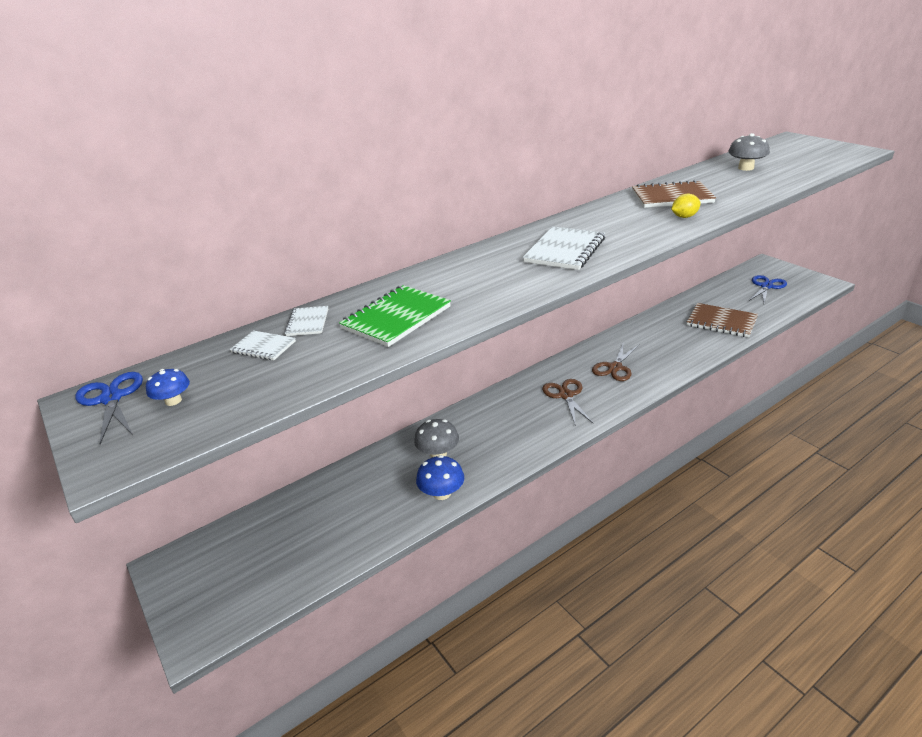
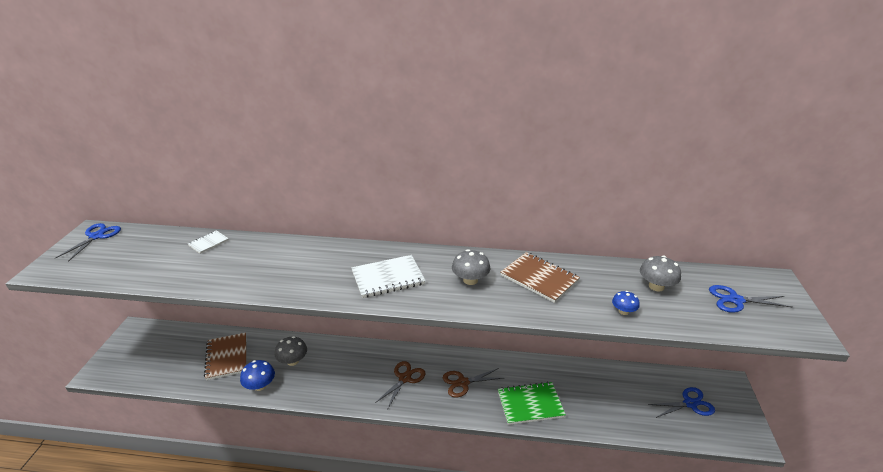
camera: 40 degrees right, 0 degrees up
(173, 401) = (104, 253): blue mushroom -> blue mushroom (623, 311)
(263, 347) = (172, 246): white notebook -> none
(396, 318) = (237, 266): green notebook -> green notebook (530, 404)
(629, 220) = (470, 280): none -> grey mushroom
(684, 217) = (508, 301): yellow lemon -> none
(721, 322) = (595, 405): brown notebook -> brown notebook (227, 357)
(797, 154) = (735, 300): none -> blue scissors

